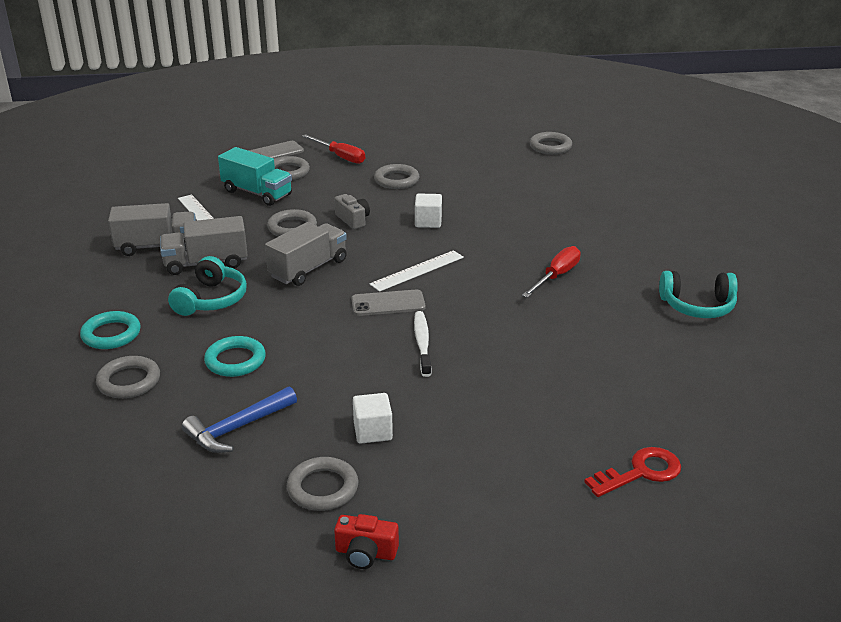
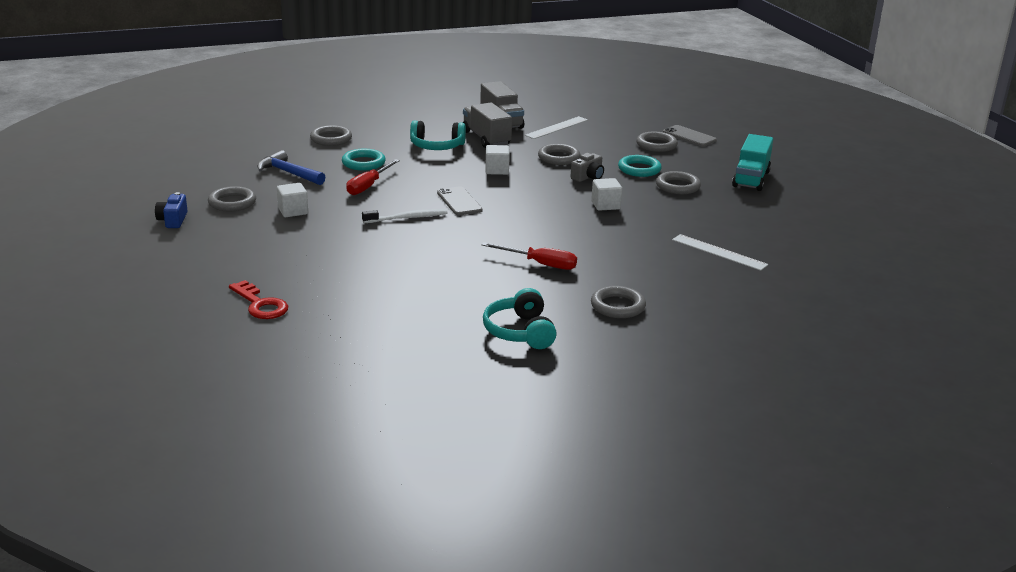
camera: 75 degrees right, 5 degrees down
(111, 334) = (382, 127): turquoise ring -> turquoise ring (639, 169)
(257, 193) = (608, 140): turquoise truck -> turquoise truck (751, 179)
(308, 269) = (497, 170): grey truck -> white cube
(340, 156) = (705, 160): red screwdriver -> red screwdriver (368, 186)
(366, 553) = (173, 220): red camera -> blue camera
(417, 270) = (516, 208): white ruler -> white ruler (719, 252)
(550, 146) = (826, 251): grey ring -> grey ring (617, 306)

